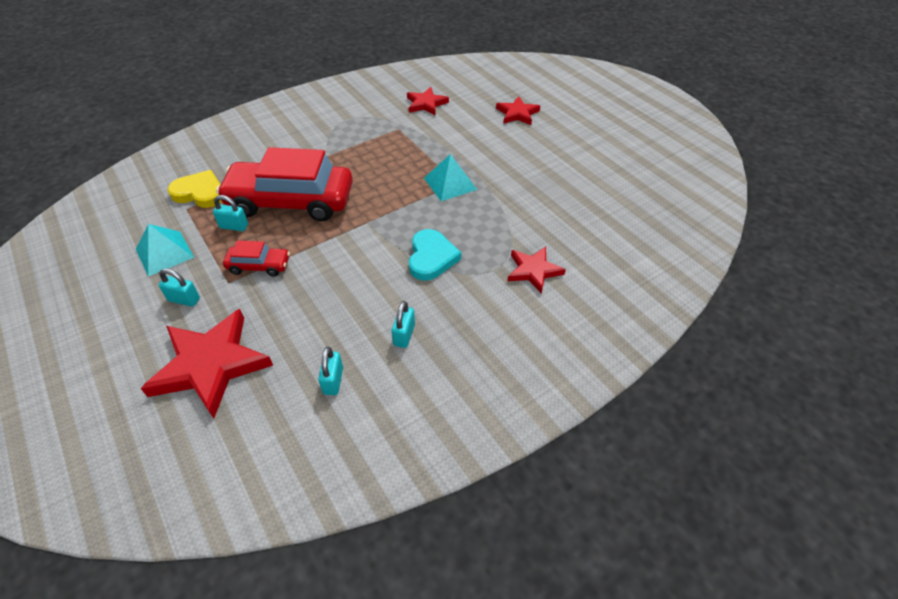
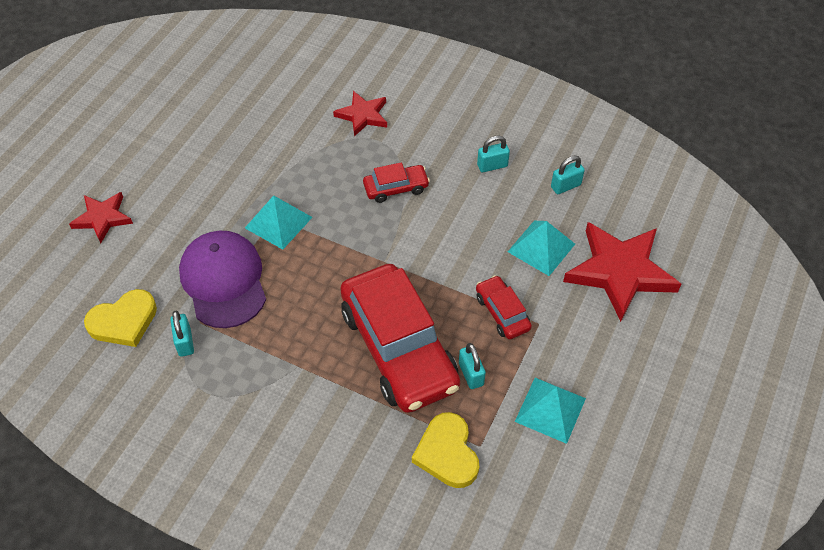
camera: 120 degrees left, 5 degrees up
(184, 299) = (583, 343): turquoise padlock -> turquoise padlock (185, 342)
(288, 322) = (541, 247): none -> turquoise pyramid
(420, 146) = (224, 281): none -> purple cap
(426, 104) = (124, 321): red star -> yellow heart
(431, 257) = (396, 188): turquoise heart -> red car

